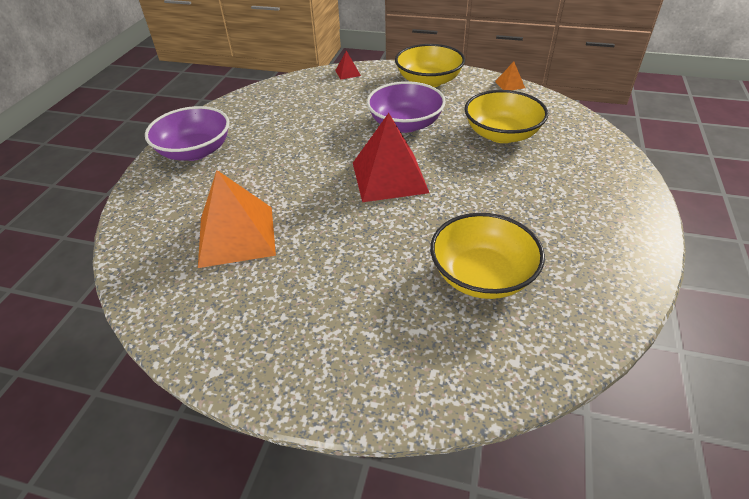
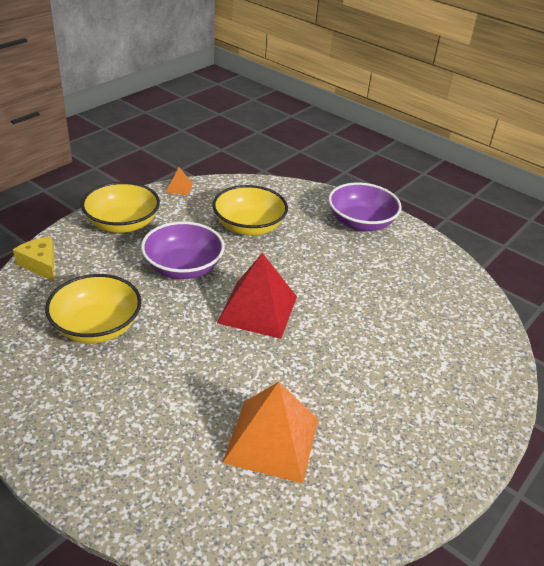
camera: 70 degrees left, 5 degrees down
(195, 151) = (81, 439): purple bowl -> purple bowl (361, 223)
(347, 73) = (40, 264): red pyramid -> yellow cheese
(482, 275) = (406, 312): yellow bowl -> yellow bowl (97, 326)

